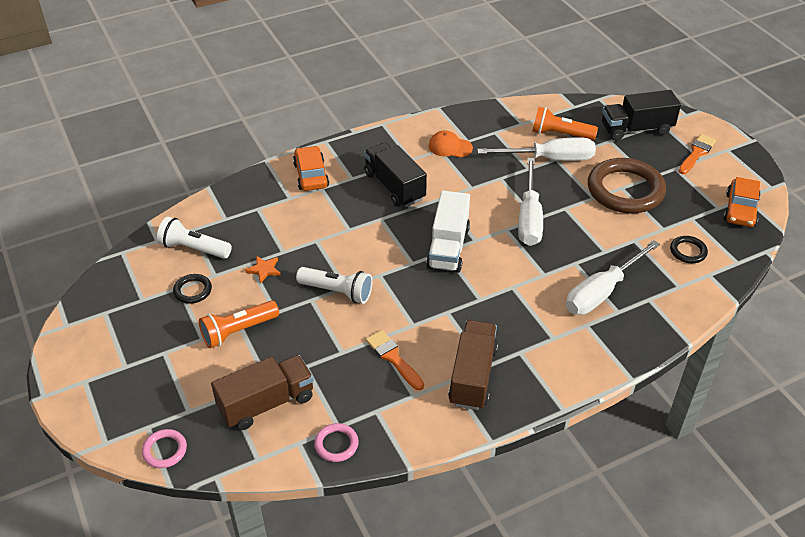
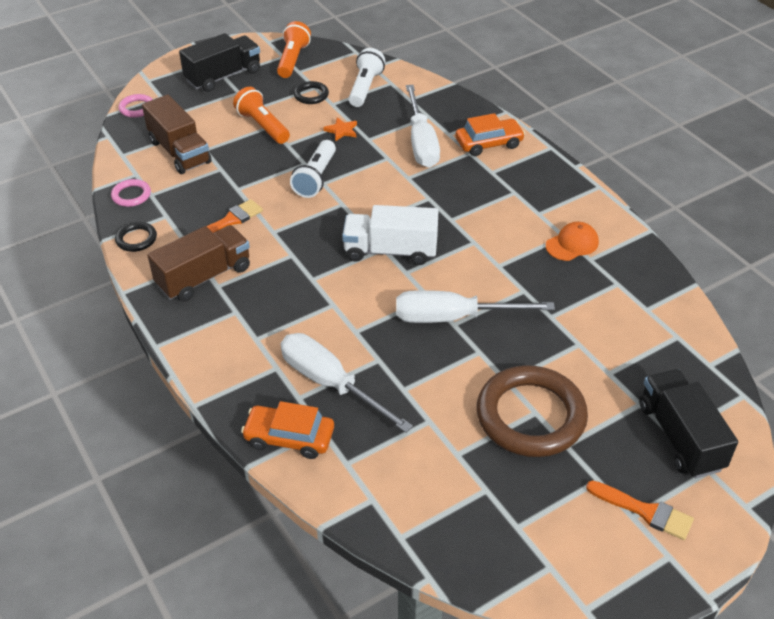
camera: 85 degrees right, 0 degrees up
(394, 186) = (485, 204): black truck -> black truck (223, 76)
(450, 147) = (572, 244): orange cap -> orange cap turned 45 degrees clockwise
(473, 376) = (204, 277): brown truck -> brown truck turned 45 degrees counterclockwise
(549, 159) = (576, 337): white screwdriver -> white screwdriver (421, 142)
(560, 134) = (635, 348): orange flashlight -> orange flashlight (293, 60)
(688, 251) = (415, 479): black ring -> black ring (136, 239)
(740, 210) = (518, 555): orange car -> orange car (289, 438)

